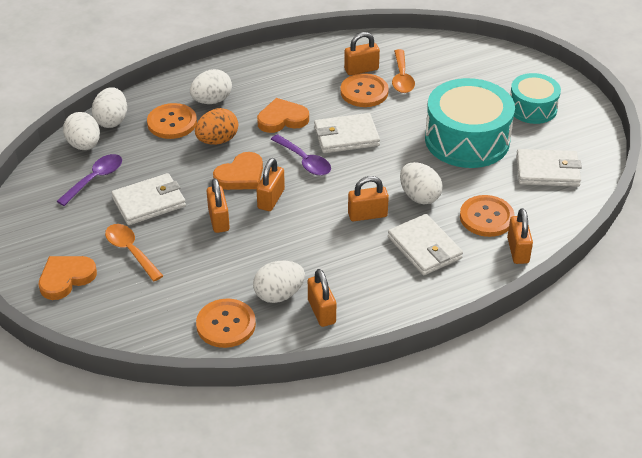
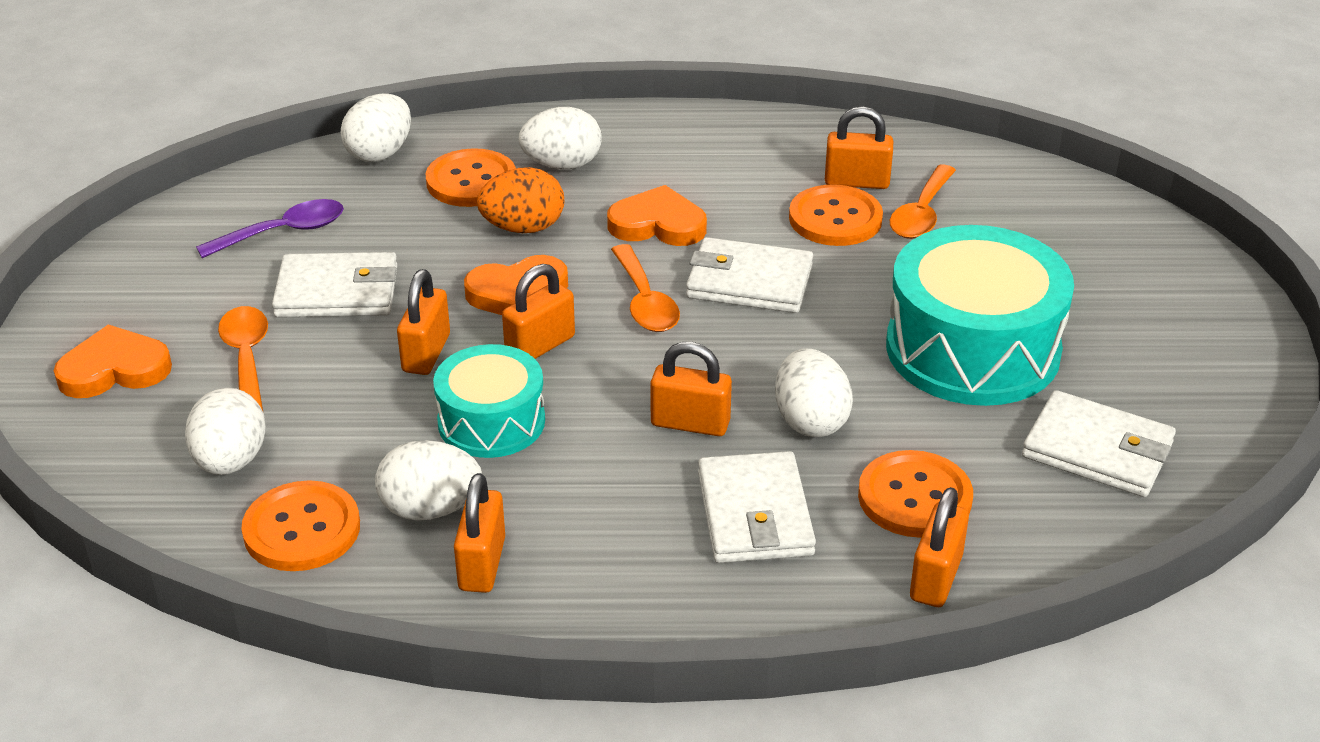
camera: 25 degrees right, 5 degrees down
(84, 145) = (308, 178): white egg -> white egg (230, 461)
(304, 161) = (645, 302): purple spoon -> orange spoon
(532, 108) = (1142, 330): turquoise drum -> turquoise drum (491, 421)

